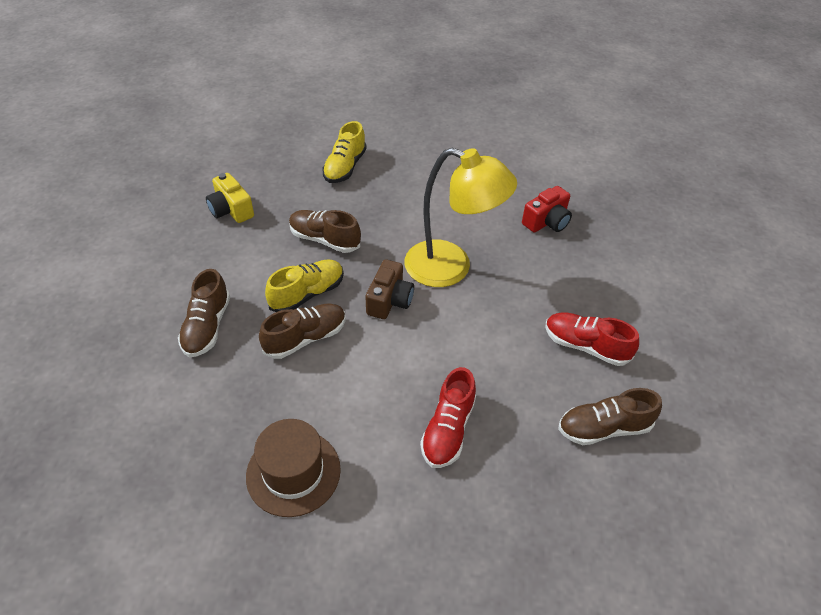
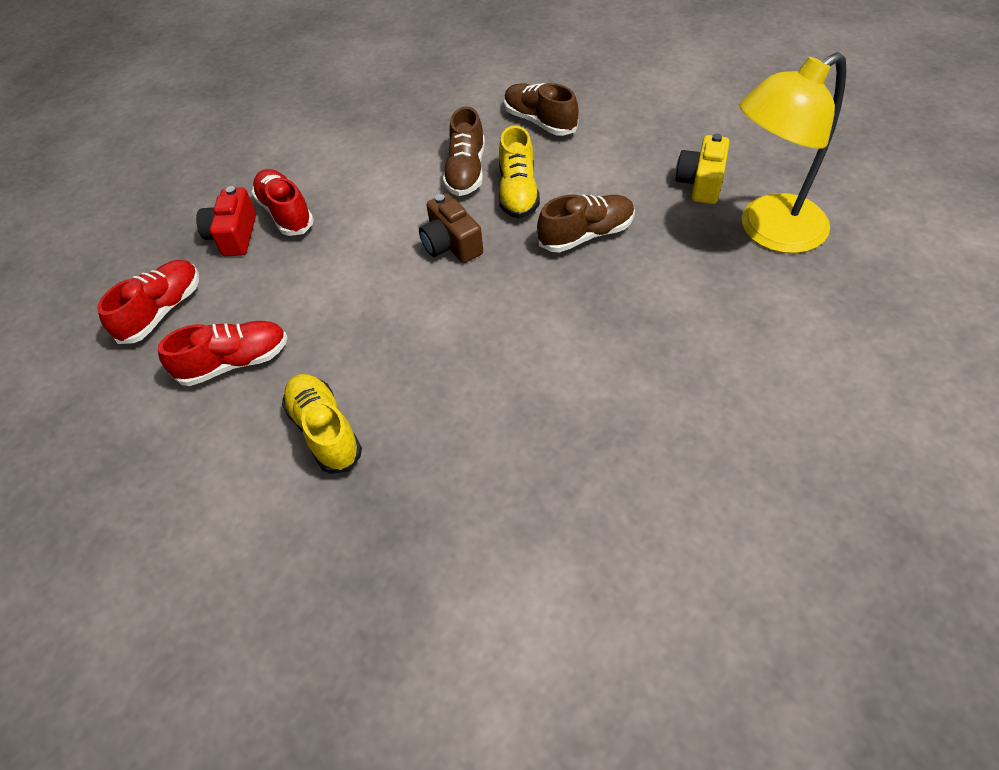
camera: 135 degrees right, 5 degrees up
(231, 210) = (701, 183): yellow camera -> yellow camera turned 75 degrees counterclockwise
(293, 472) = (355, 122): brown hat -> none
(345, 167) = (715, 312): yellow shoe -> yellow shoe (325, 431)
(451, 268) = (443, 317): yellow lamp -> yellow lamp (769, 232)
(546, 222) = (420, 471): red camera -> red camera (234, 235)
(603, 428) = (162, 311): brown shoe -> red shoe

